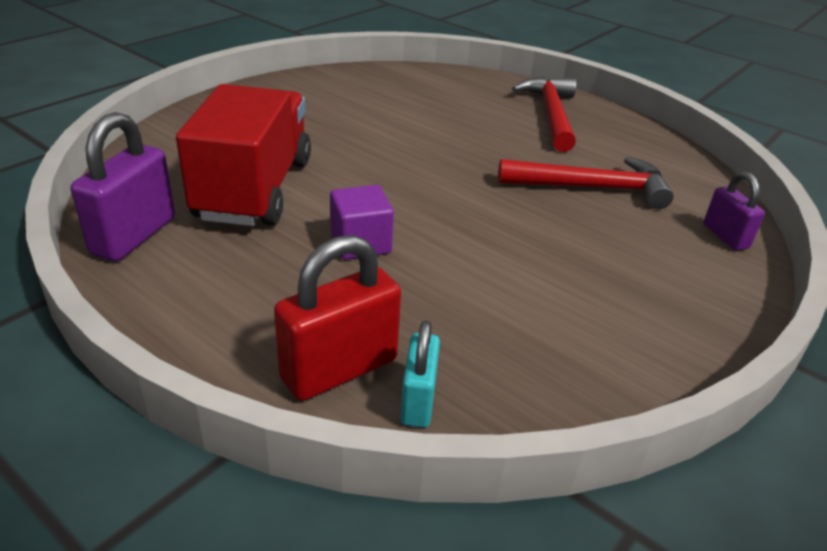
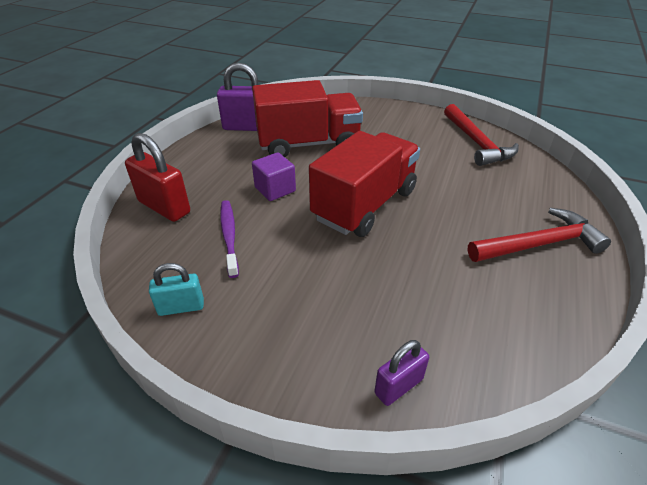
camera: 75 degrees right, 5 degrees up
(418, 401) = (145, 236): turquoise padlock -> turquoise padlock (181, 307)
(439, 183) = (364, 205): none -> red truck
(458, 305) = (229, 236): none -> purple toothbrush
(591, 188) = (420, 283): red hammer -> red hammer (476, 143)

